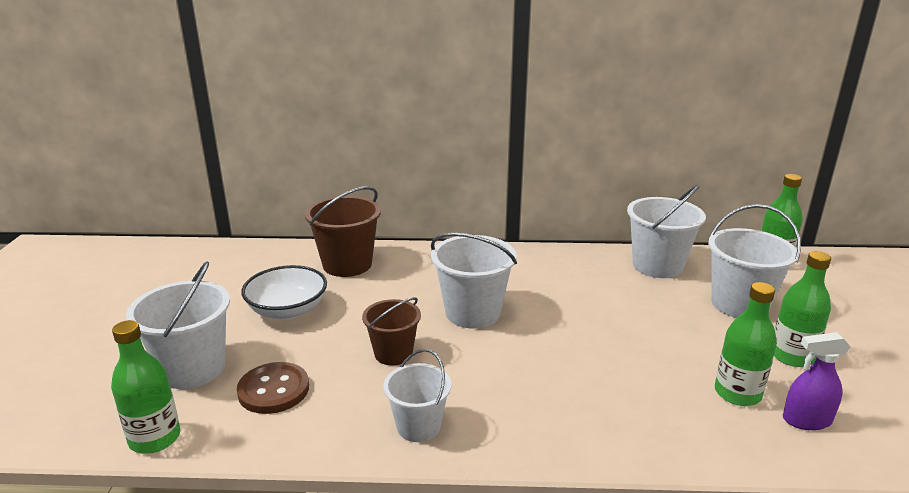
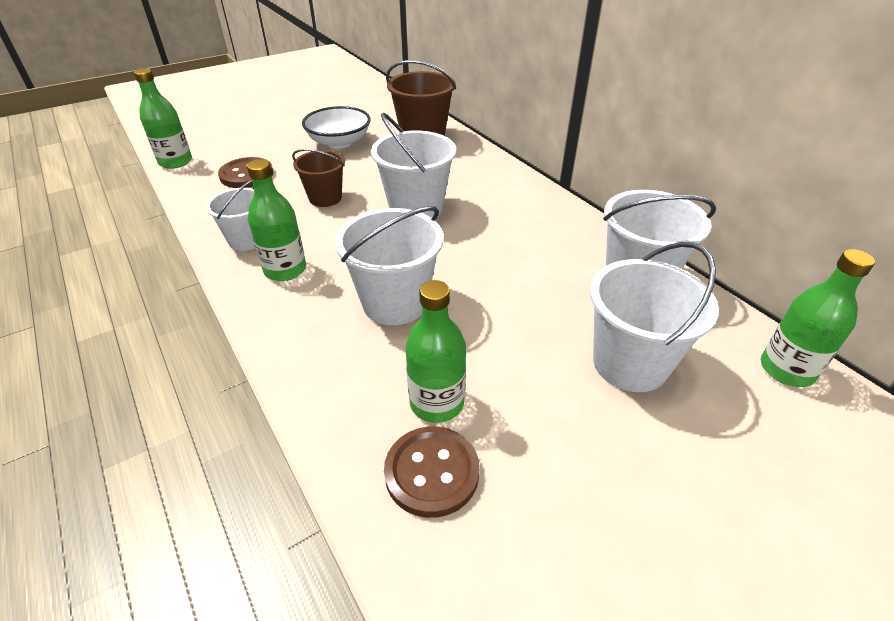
camera: 55 degrees right, 15 degrees up
(193, 369) = (247, 143): white bucket -> white bucket (395, 302)
(791, 356) = (559, 434): green bottle -> green bottle (285, 270)
(806, 420) = (432, 472): purple spray bottle -> brown button

